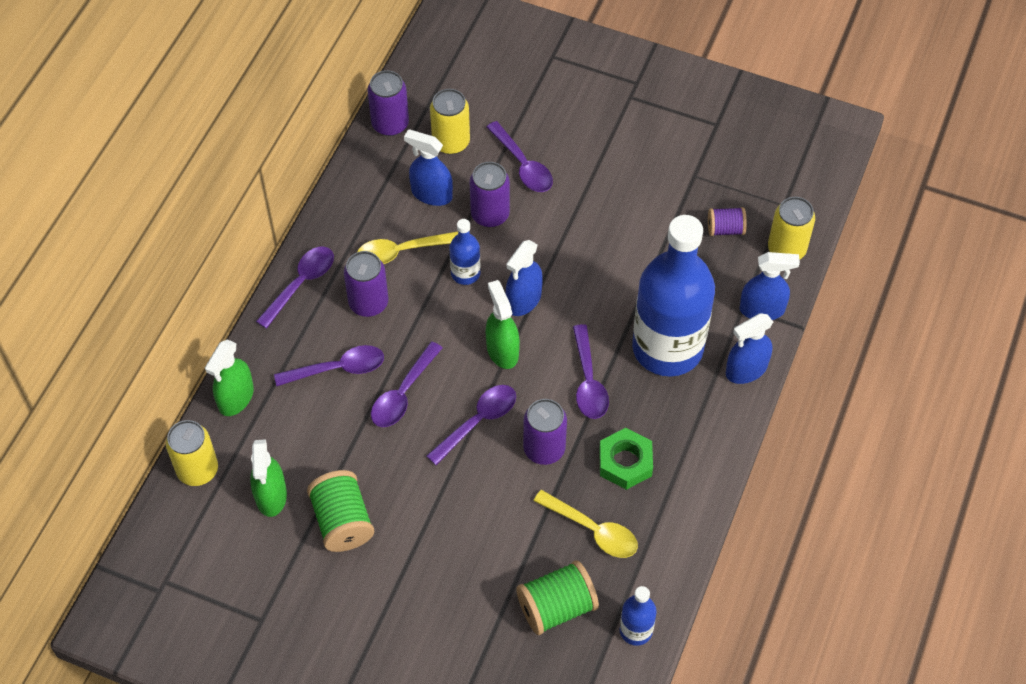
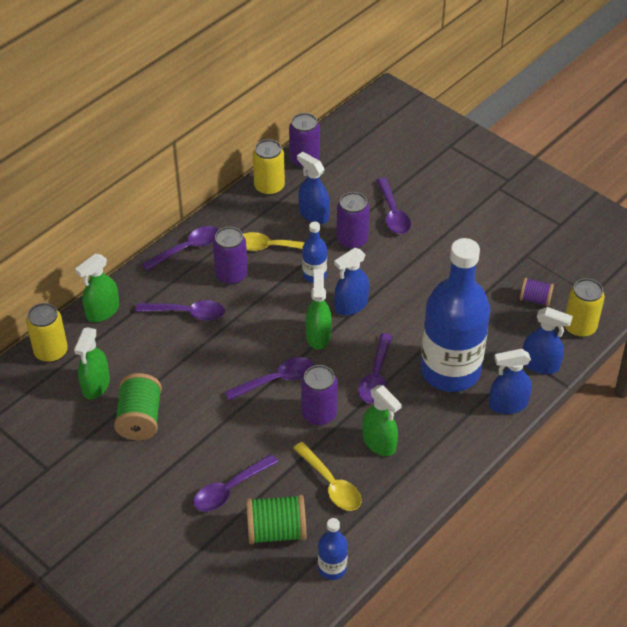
camera: 20 degrees right, 10 degrees down
(403, 393) = (228, 344): purple spoon -> purple spoon (230, 489)
(451, 142) = (344, 184): yellow can -> yellow can (269, 187)
(625, 462) = (379, 443): green nut -> green spray bottle

